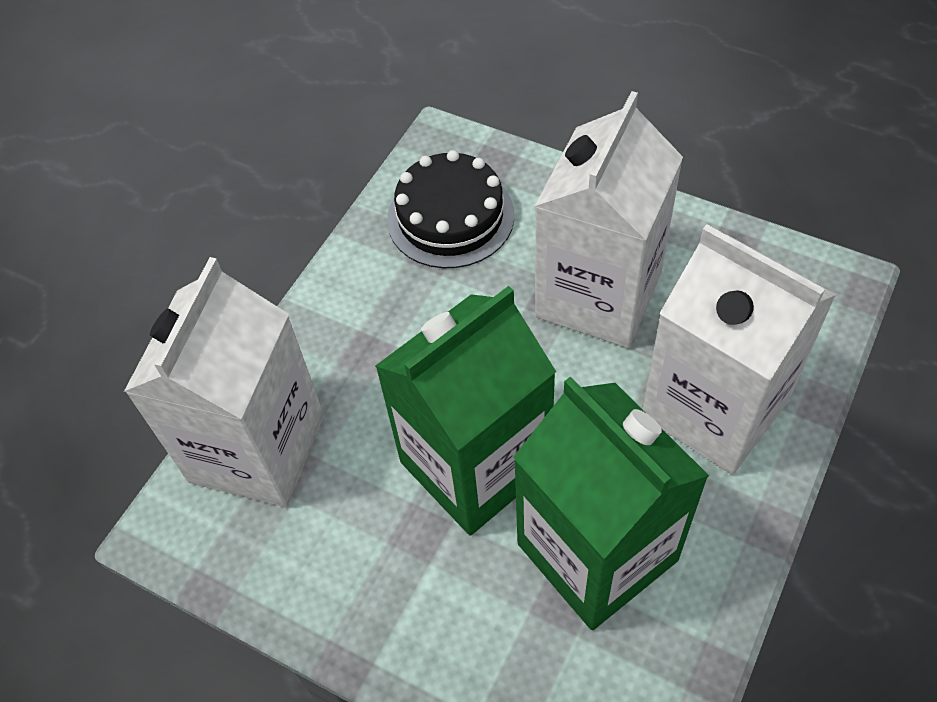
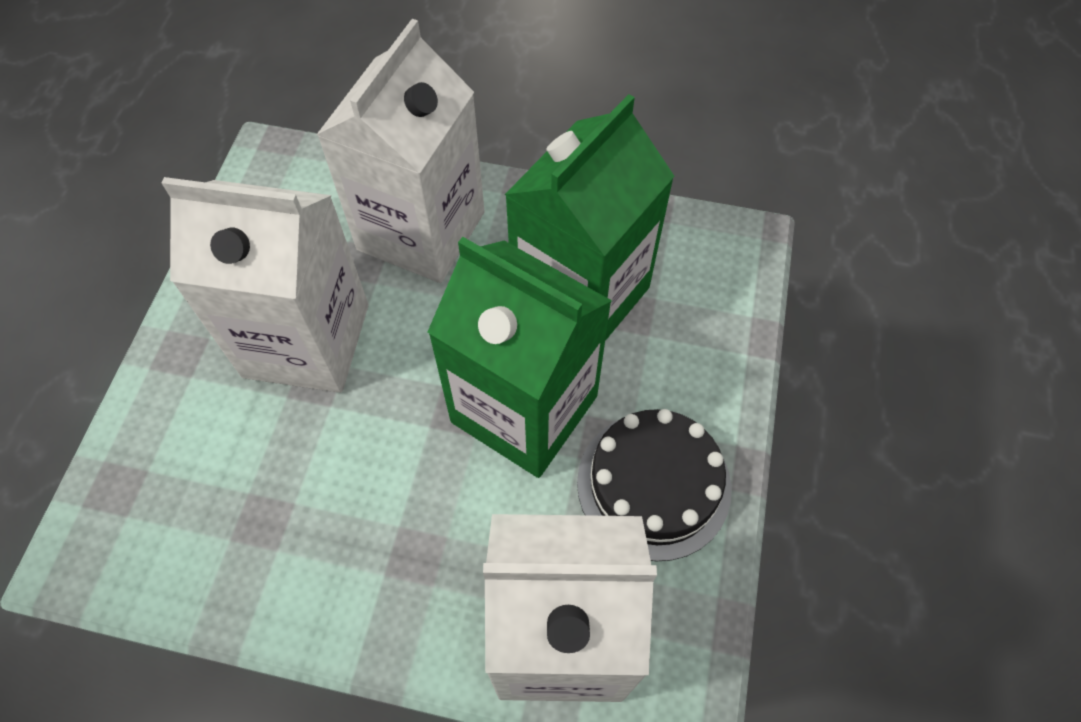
camera: 110 degrees left, 5 degrees up
(450, 217) = (206, 515): black cake -> black cake (654, 484)

